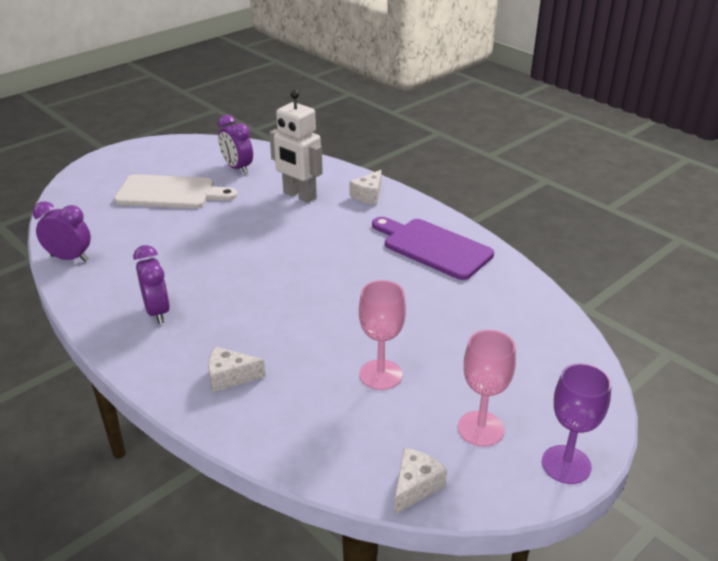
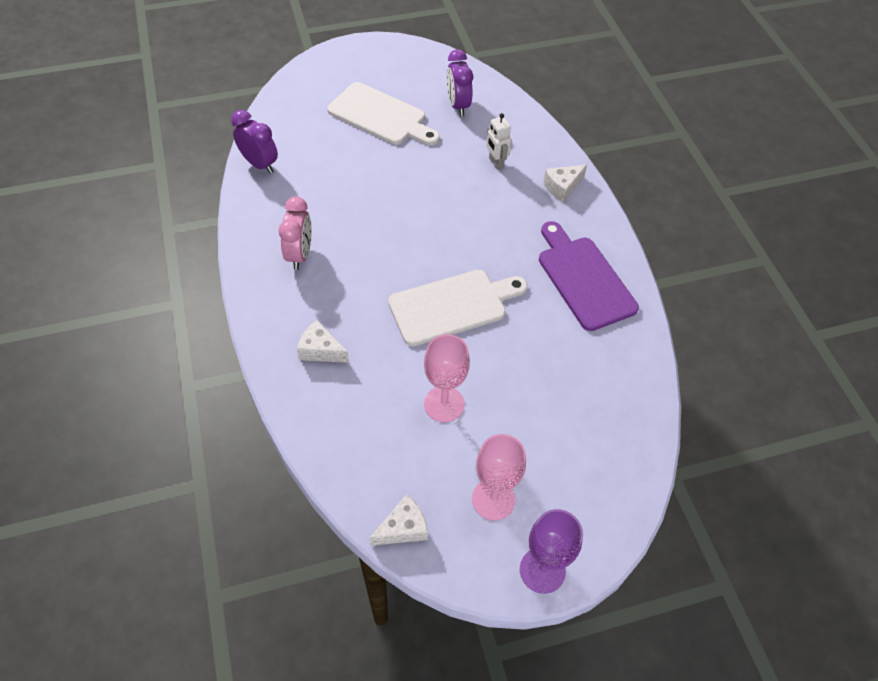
camera: 25 degrees right, 20 degrees up
(157, 312) = (300, 255): purple clock -> pink clock
(299, 195) = (496, 163): white robot -> white robot, size x0.54
(334, 301) = (452, 306): none -> white cutting board

